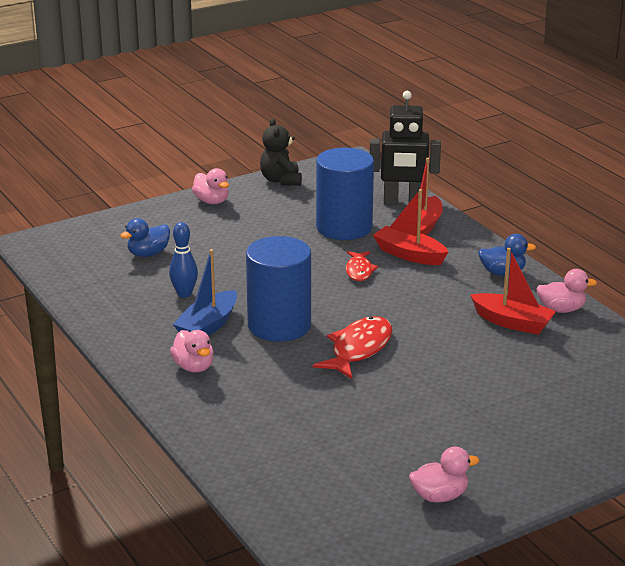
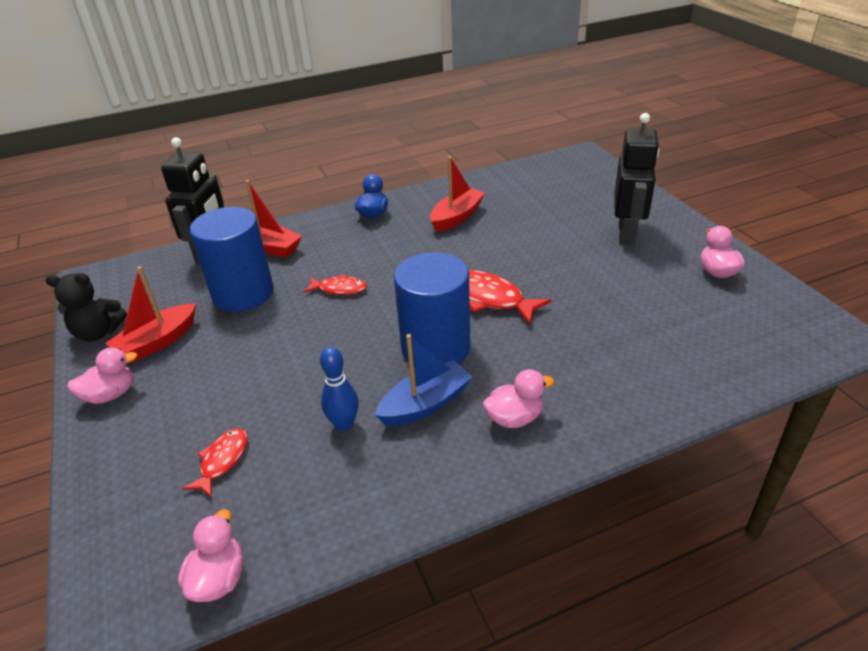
camera: 80 degrees left, 10 degrees up
(148, 254) = (222, 461): blue duck -> red fish
(208, 326) = (425, 404): blue boat -> blue boat turned 75 degrees counterclockwise
(409, 255) = (320, 258): red boat -> red boat (157, 342)
(510, 437) = (627, 233): none -> black robot
(561, 309) = (441, 195): pink duck -> pink duck (219, 579)

